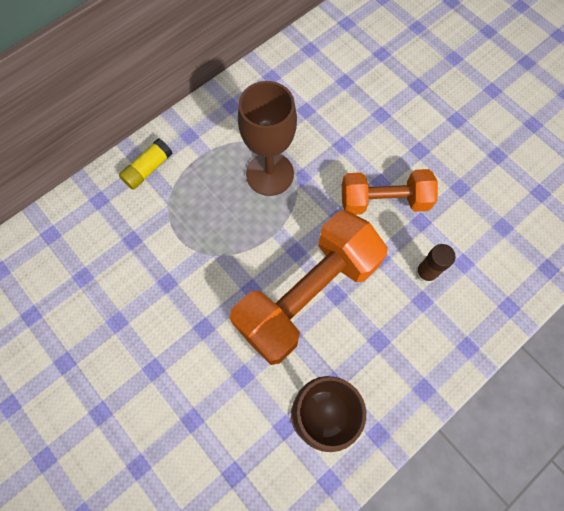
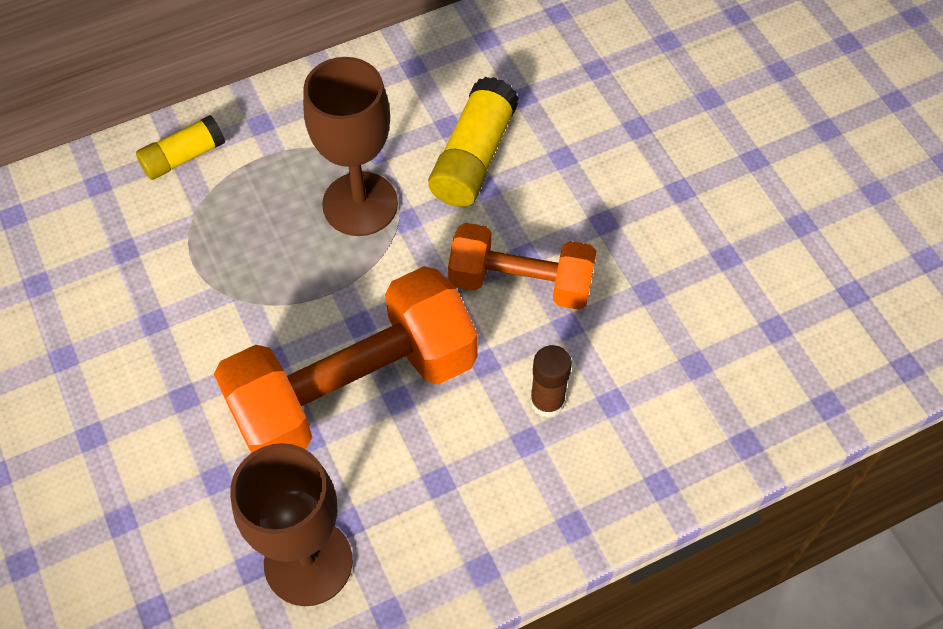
camera: 15 degrees right, 10 degrees down
(328, 127) = (473, 157): none -> yellow glue stick

